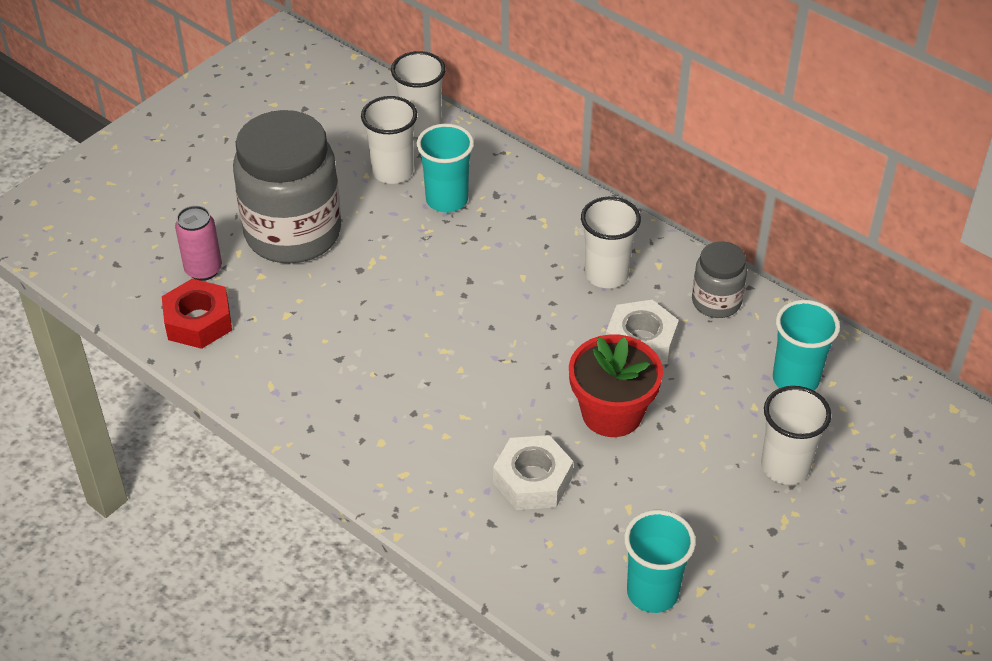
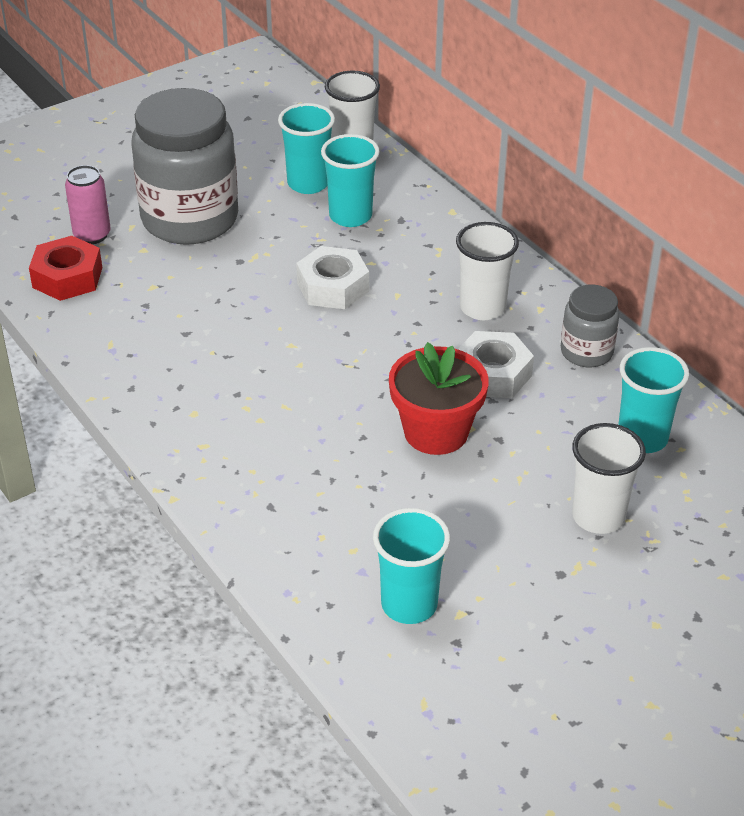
camera: 15 degrees right, 5 degrees down
(392, 172) = (308, 183): white cup -> turquoise cup
(532, 480) = (329, 476): white nut -> white nut (332, 287)

